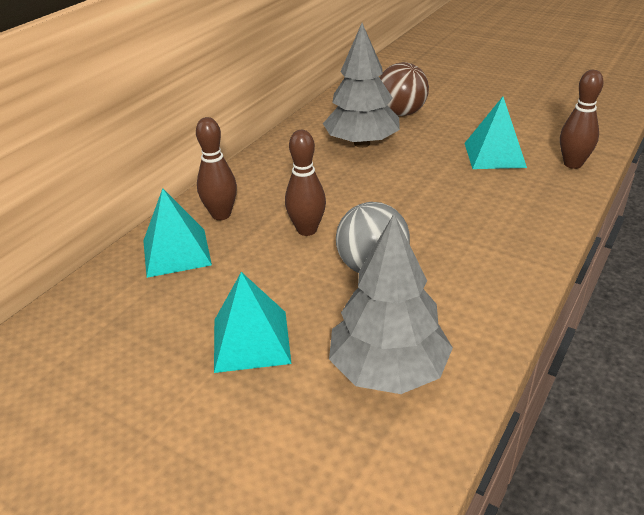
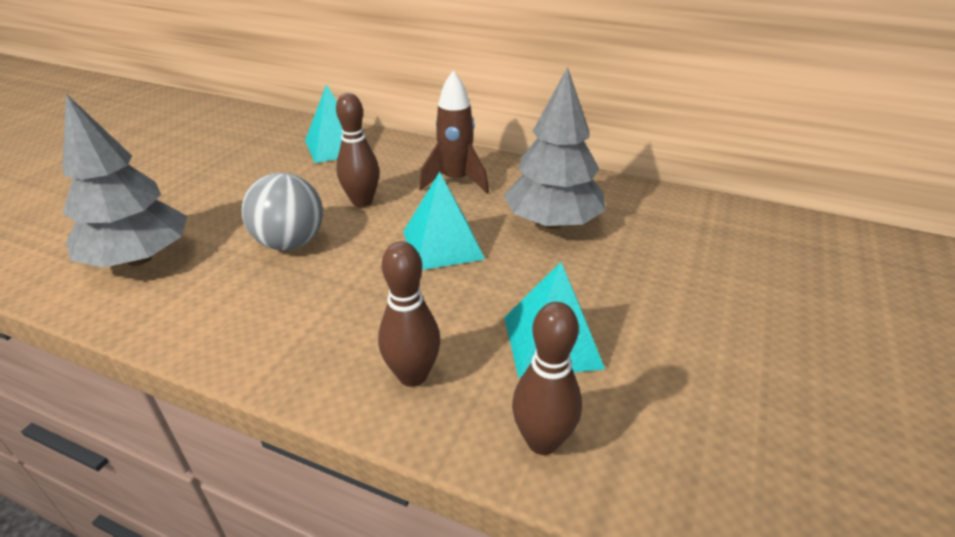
camera: 80 degrees right, 0 degrees up
(221, 215) = (392, 157): brown bowling pin -> brown bowling pin (413, 375)
(251, 341) = (209, 191): turquoise pyramid -> turquoise pyramid (442, 245)
(284, 180) = (456, 181): none -> brown rocket
(401, 113) = (655, 250): brown ball -> none

